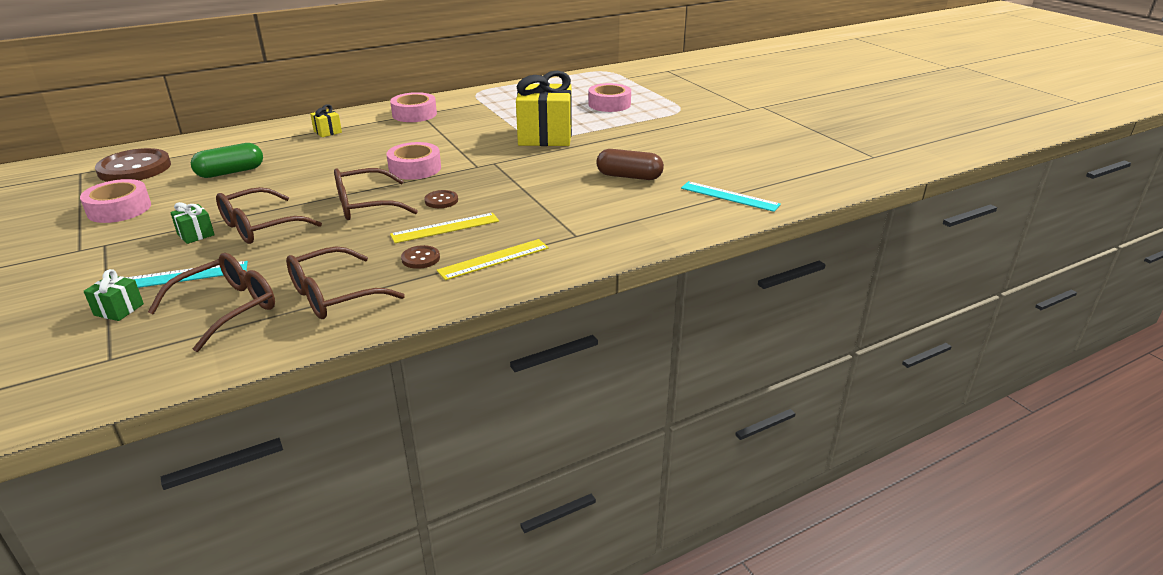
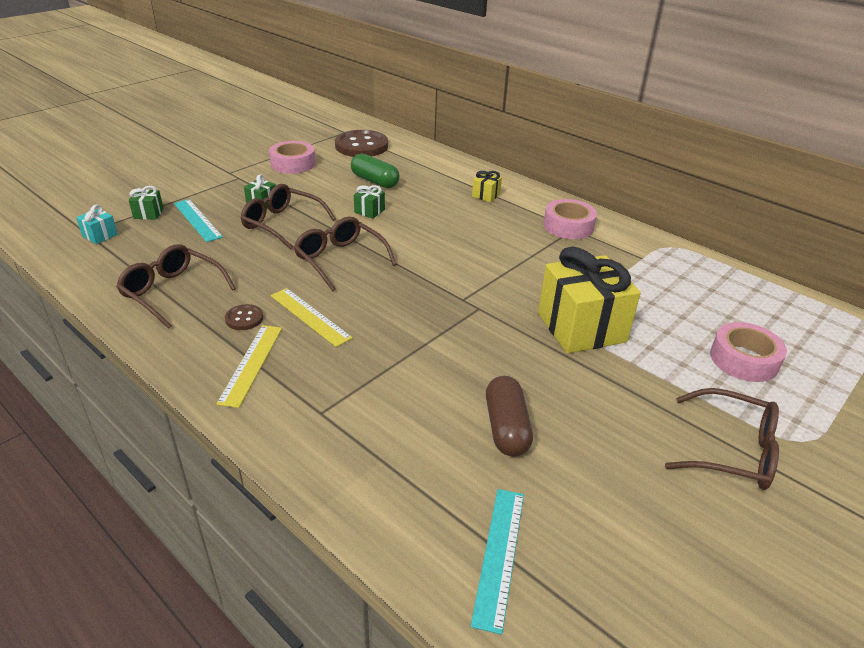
camera: 70 degrees right, 5 degrees up
(134, 346) = (100, 235): none -> turquoise gift
(228, 308) = (151, 252): brown glasses -> brown glasses (732, 451)
(290, 182) = (369, 211): none -> green gift
(415, 168) = (434, 263): pink tape -> none
(441, 200) = (368, 298): brown button -> none
(494, 259) = (251, 364): yellow ruler -> yellow ruler turned 60 degrees clockwise

